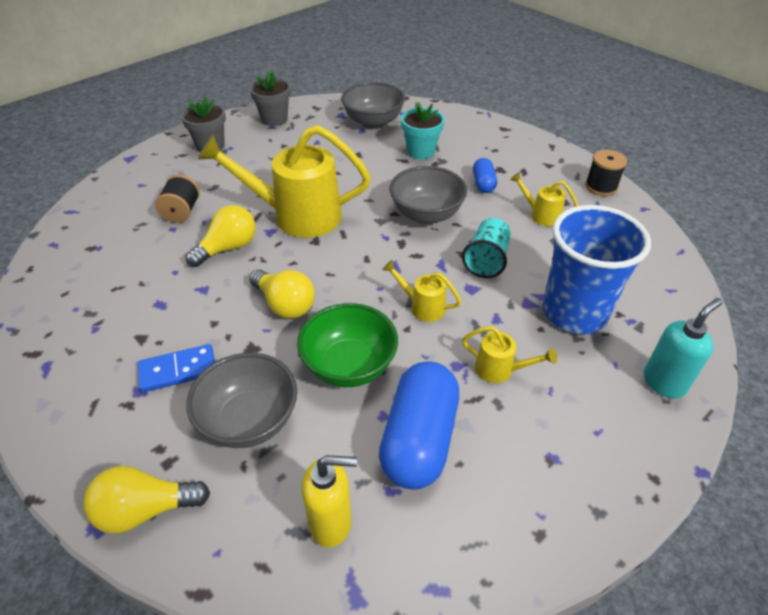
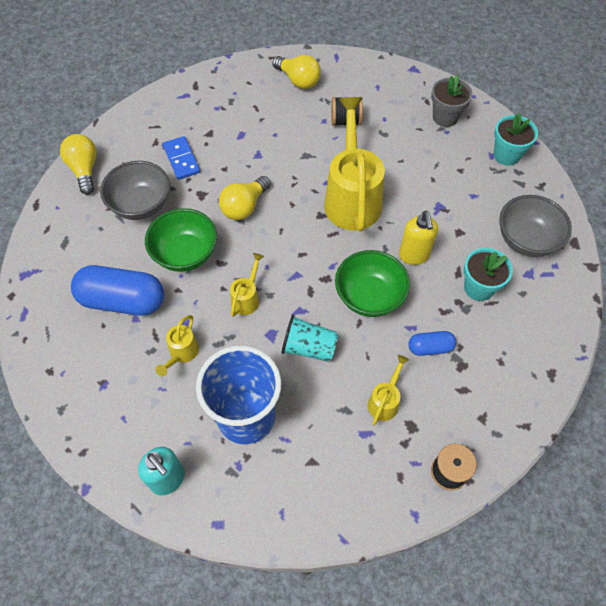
camera: 85 degrees right, 15 degrees up
(228, 248) = (304, 160): yellow light bulb -> yellow light bulb (298, 80)
(274, 119) = (506, 155): grey flower pot -> turquoise flower pot
(331, 523) = (68, 258): yellow soap dispenser -> yellow soap dispenser (414, 256)
(426, 214) = (369, 297): grey bowl -> green bowl

